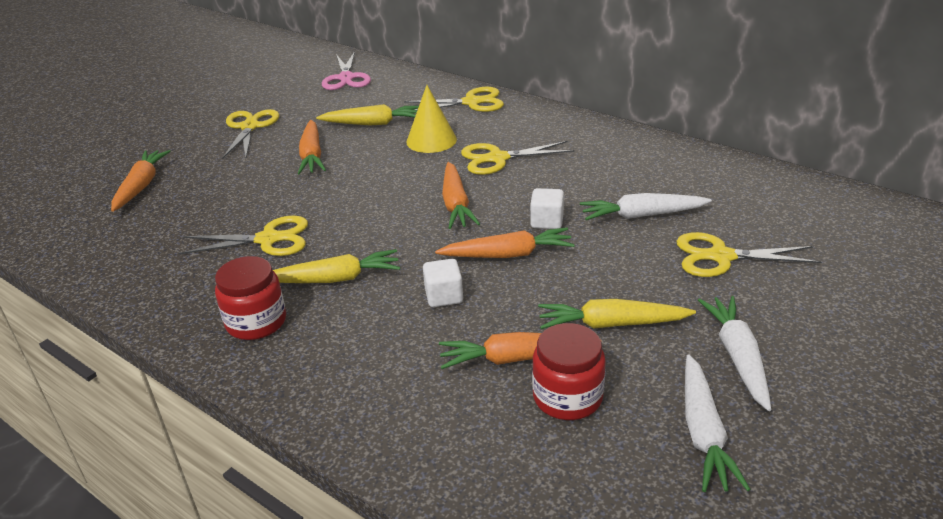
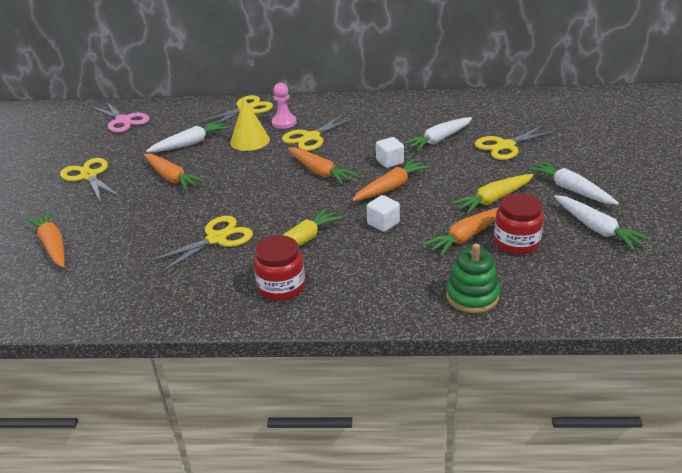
camera: 35 degrees left, 0 degrees up
(372, 123) = (190, 143): yellow carrot -> white carrot
(425, 440) = (472, 296): none -> green stacking toy
(491, 131) = (284, 123): none -> pink pawn

